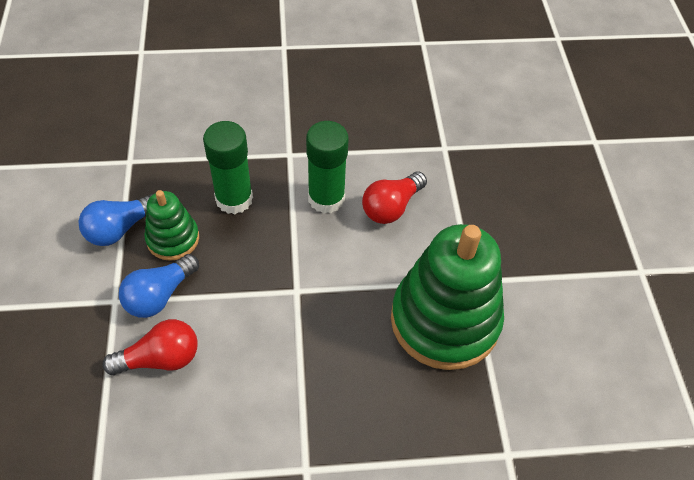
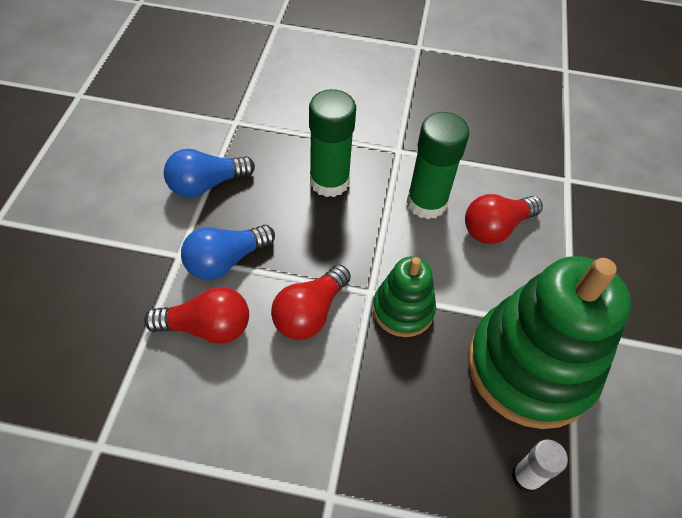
camera: 15 degrees right, 0 degrees up
(173, 239) = (256, 207): green stacking toy -> green stacking toy (403, 310)
(248, 322) = (310, 313): none -> red light bulb
(459, 410) = (526, 477): none -> white glue stick

